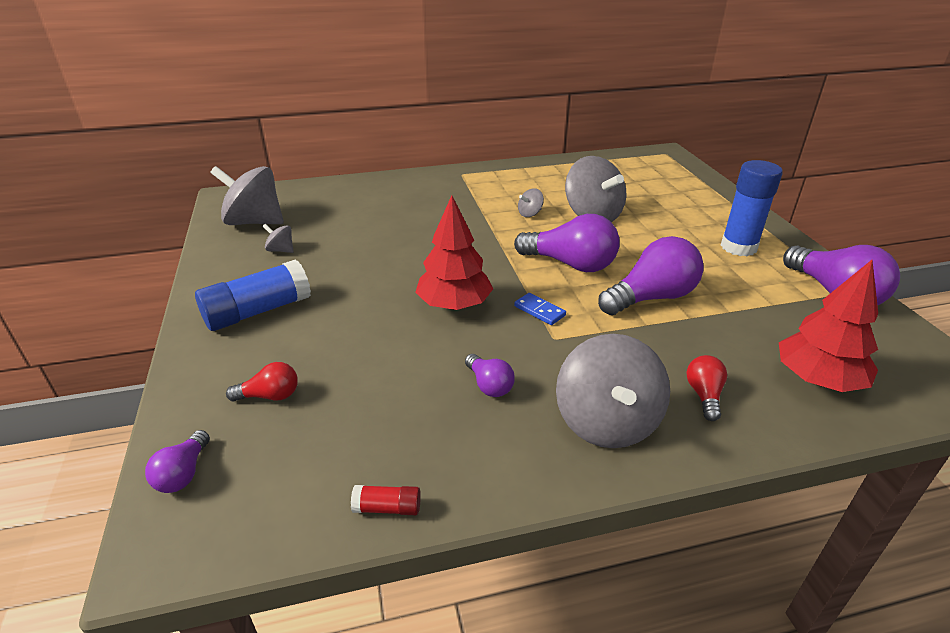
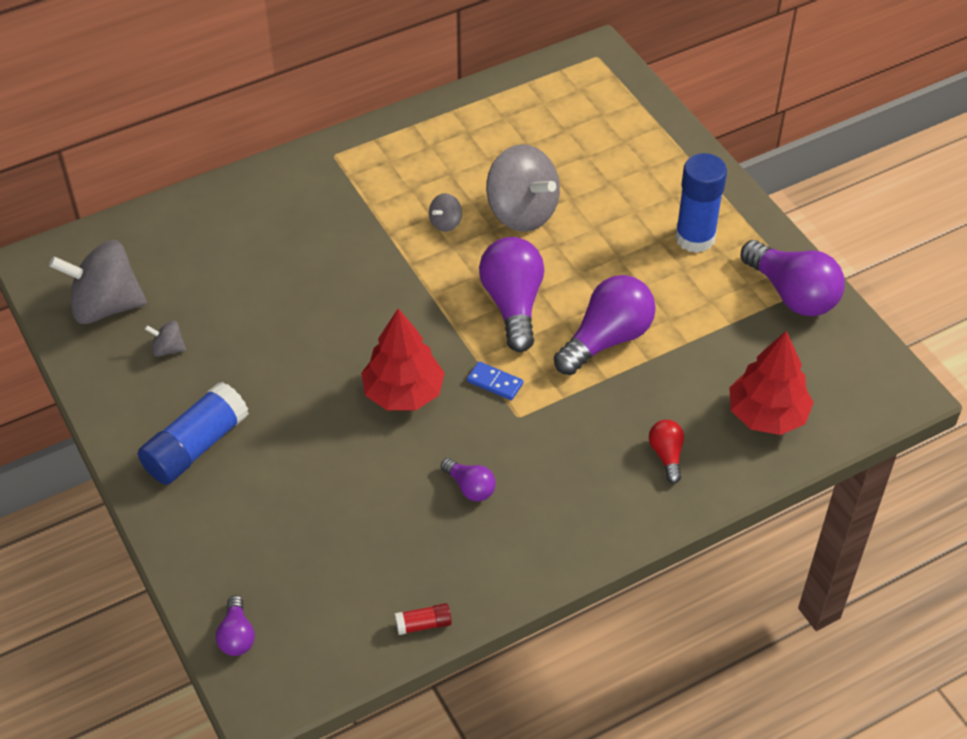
camera: 15 degrees left, 15 degrees up
(270, 396) = (268, 545): red light bulb -> none
(571, 264) = (513, 304): purple light bulb -> purple light bulb turned 105 degrees counterclockwise
(606, 422) = (584, 504): grey spinning top -> none

